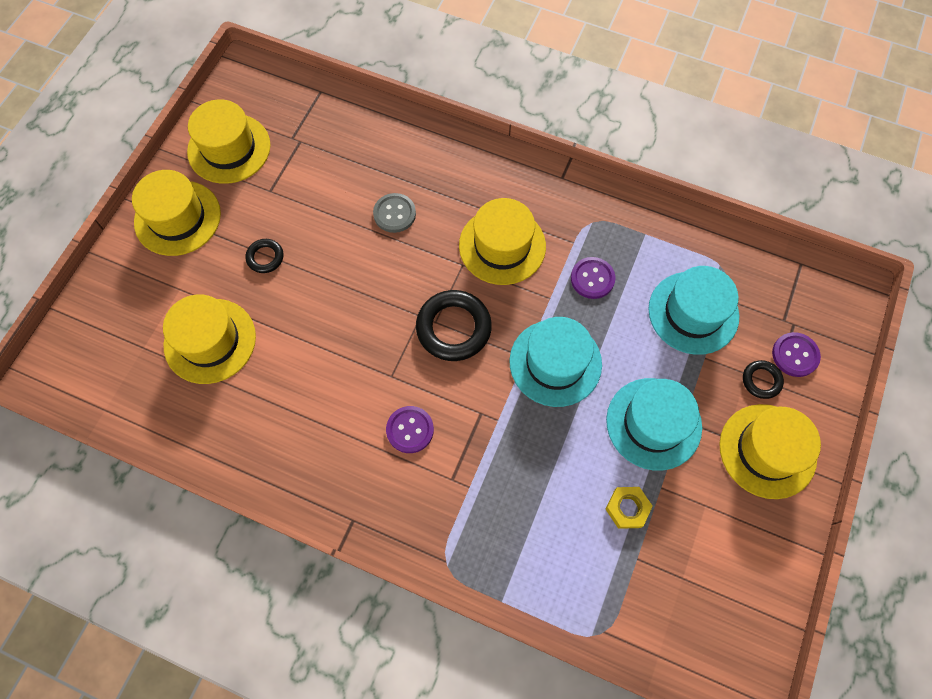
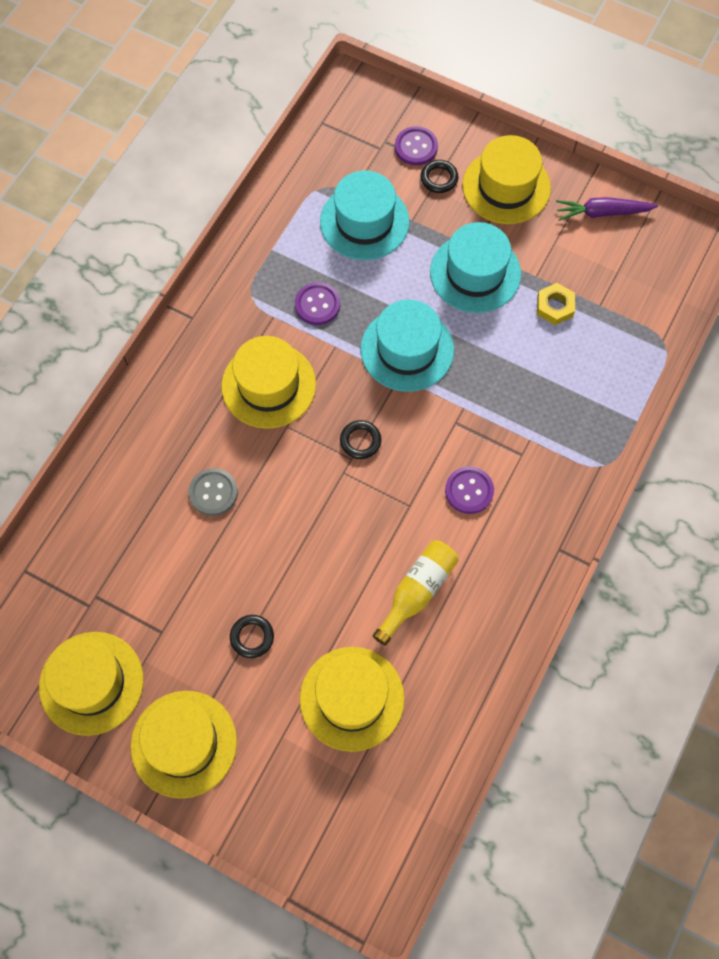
camera: 85 degrees left, 0 degrees up
(307, 388) = (417, 592): none -> yellow bottle
(453, 328) = (360, 441): black ring -> black ring, size x0.52
(757, 559) = (602, 213): none -> purple carrot

